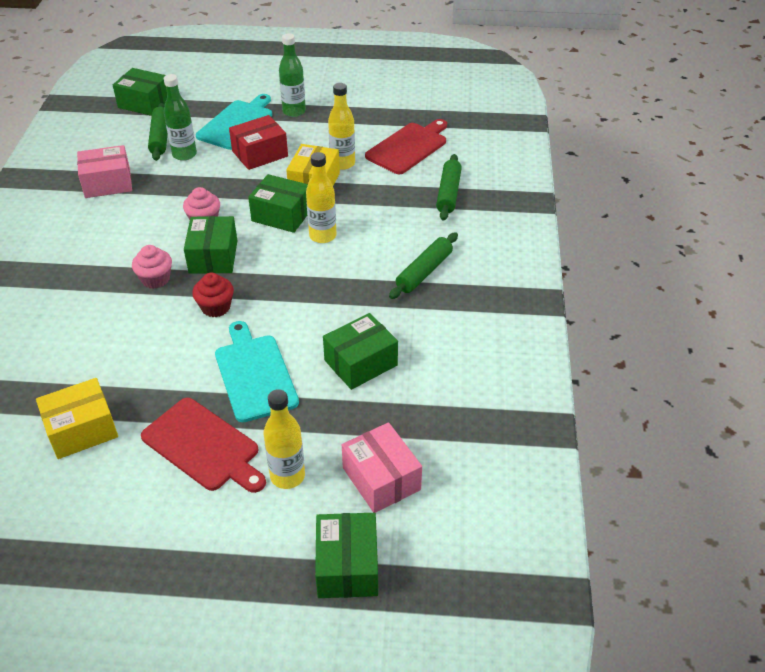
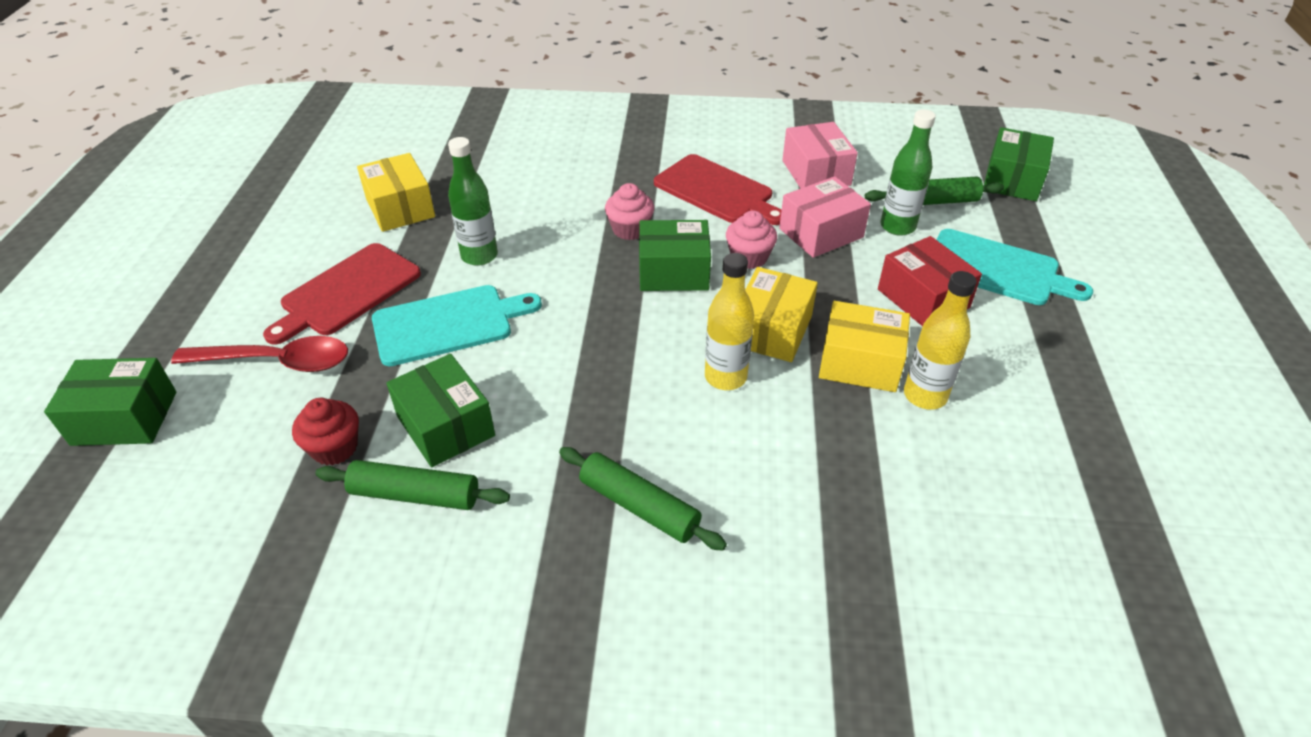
camera: 90 degrees right, 0 degrees up
(216, 307) = (574, 282): red cupcake -> red cupcake (334, 448)
(282, 215) = (772, 330): green box -> yellow box
(287, 476) = (276, 362): yellow bottle -> red spoon
(294, 112) = (1060, 330): green bottle -> green bottle (479, 256)
(381, 479) = (235, 449): pink box -> pink box (821, 233)
(408, 147) = (1008, 491): red cutting board -> red cutting board (717, 191)
(448, 193) = (871, 552): green rolling pin -> green rolling pin (415, 494)

